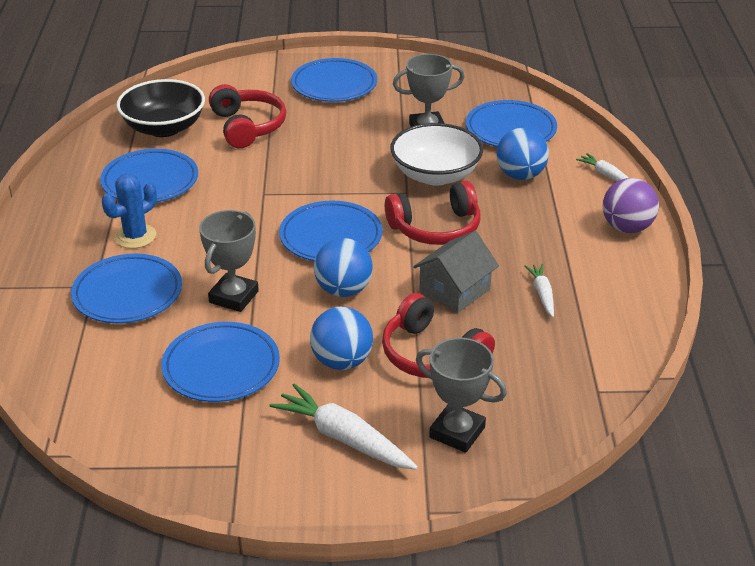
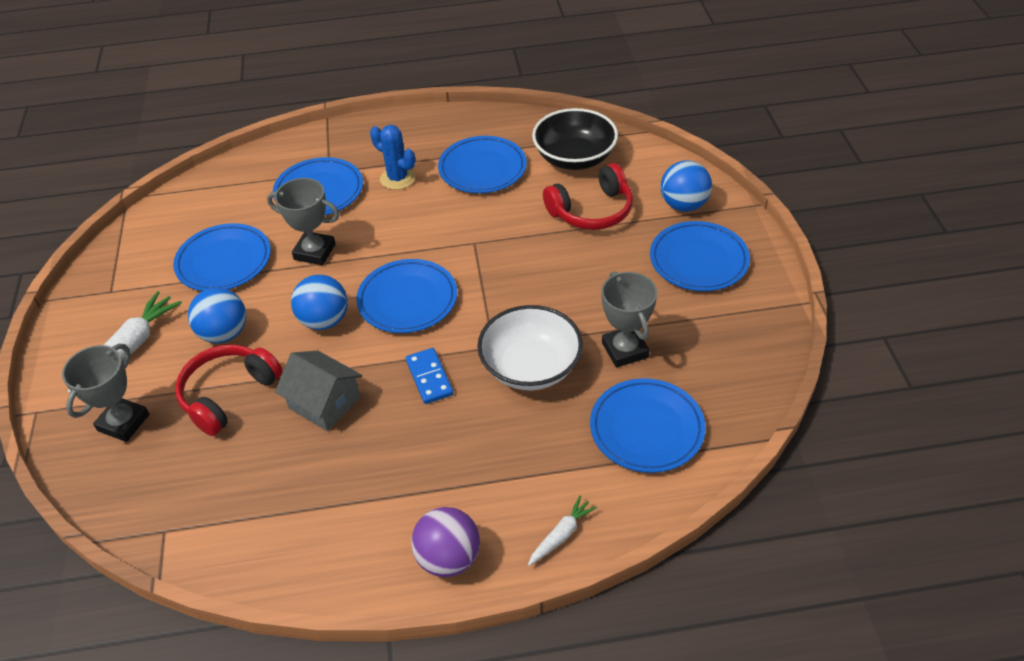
camera: 85 degrees right, 10 degrees up
(436, 228) = (429, 377): red headphones -> blue domino
(520, 175) = (544, 445): blue ball -> blue ball (683, 205)
(542, 294) = (318, 477): white carrot -> none

